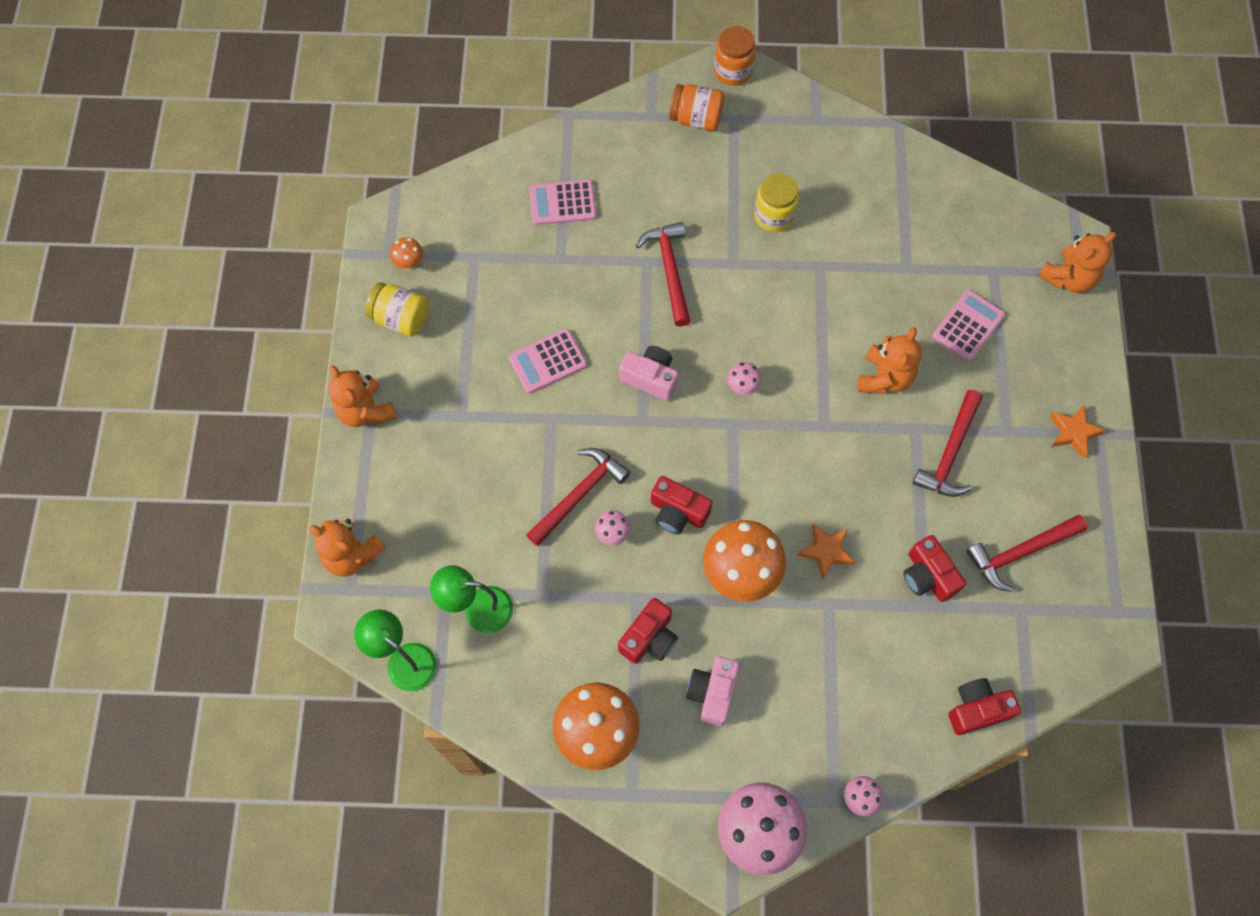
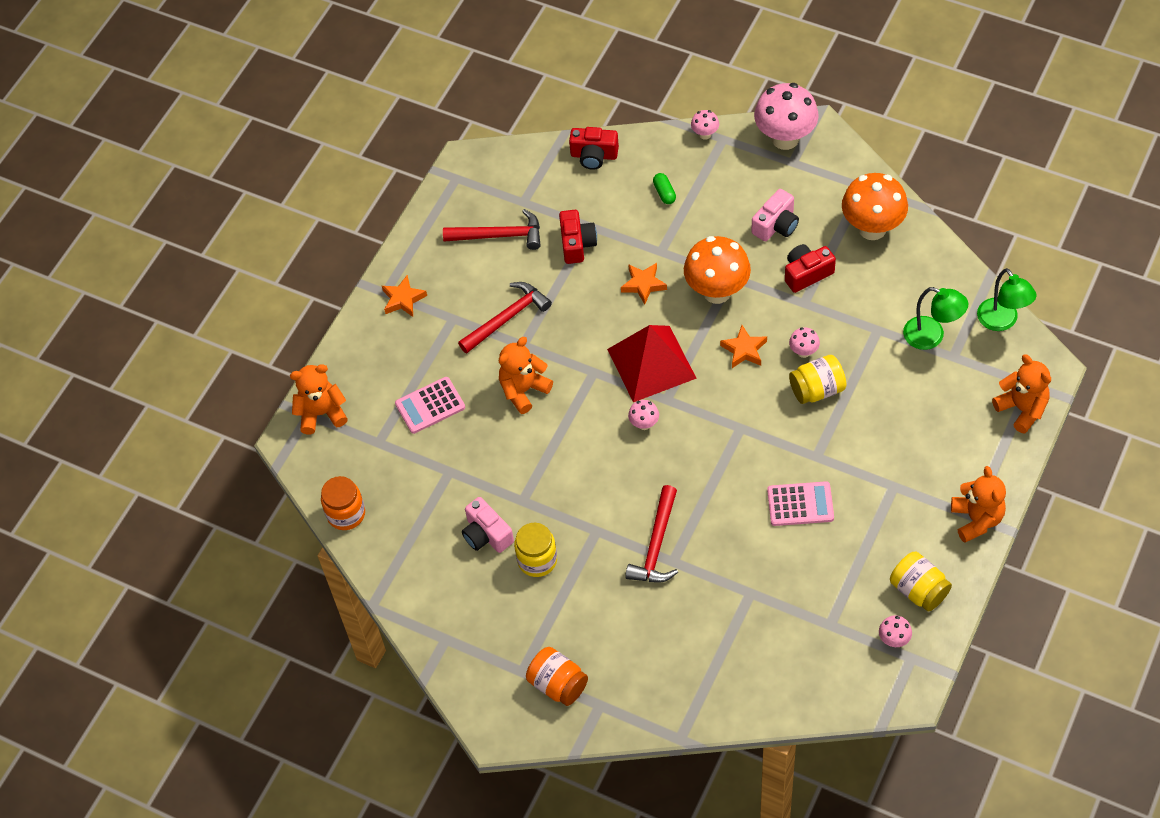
camera: 150 degrees left, 10 degrees down
(409, 264) = (894, 640): orange mushroom -> pink mushroom
(562, 203) = (726, 646): pink calculator -> none
(580, 494) = (817, 390): red hammer -> yellow jar
(650, 378) = (717, 459): pink camera -> pink camera (486, 534)
(678, 512) = (744, 350): red camera -> orange star
(733, 71) = (495, 722): orange jar -> orange jar (346, 514)
(769, 458) = (651, 363): none -> red pyramid
(865, 687) = (664, 193): none -> green capsule

